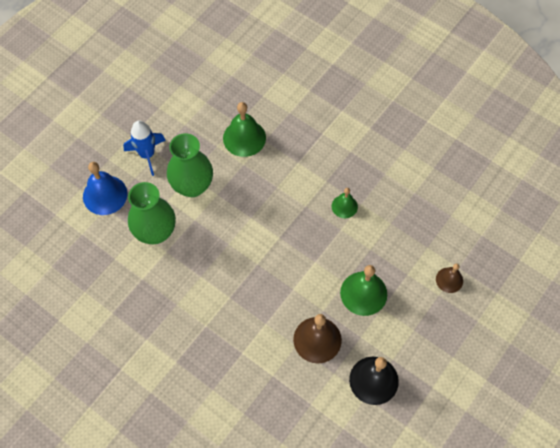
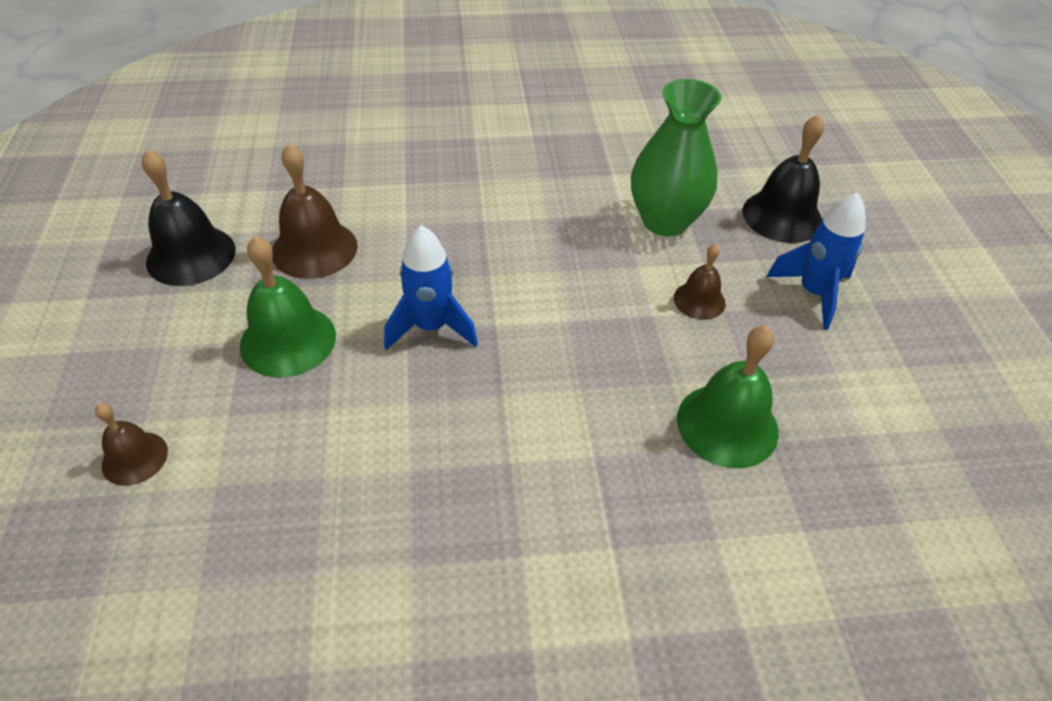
camera: 135 degrees right, 15 degrees down
(105, 195) = (782, 216): blue bell -> black bell
(192, 186) = (699, 300): green vase -> brown bell
(304, 255) = (431, 327): none -> blue rocket
(344, 206) = (435, 443): green bell -> none

